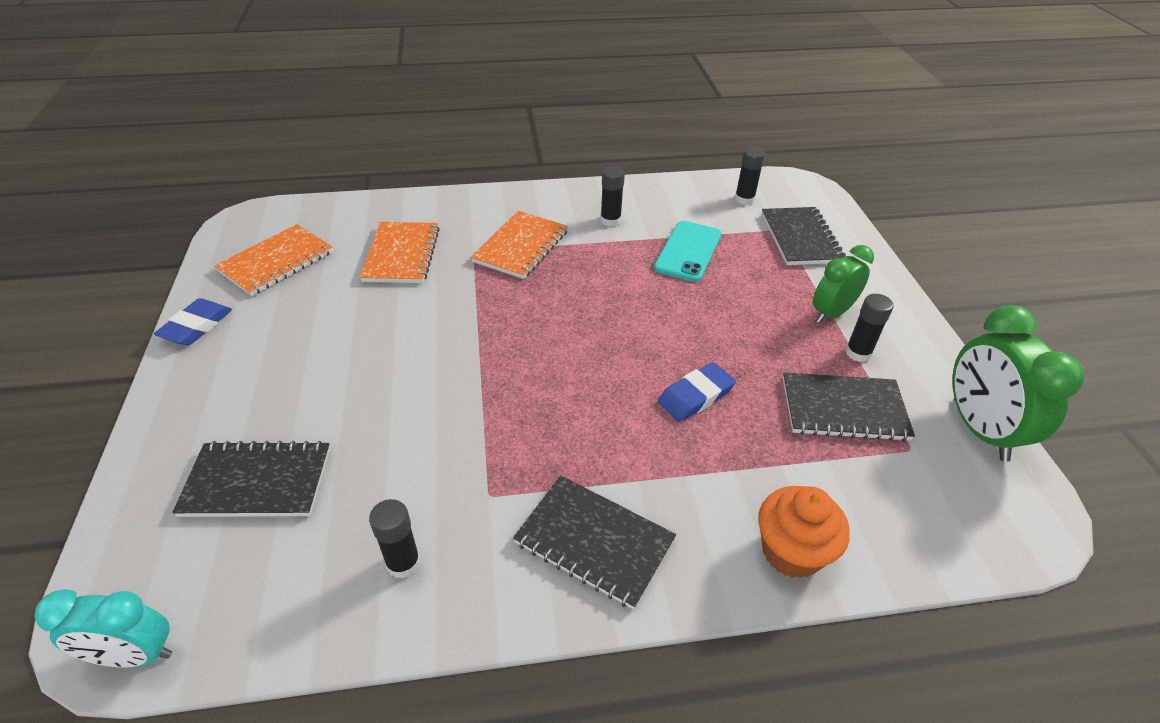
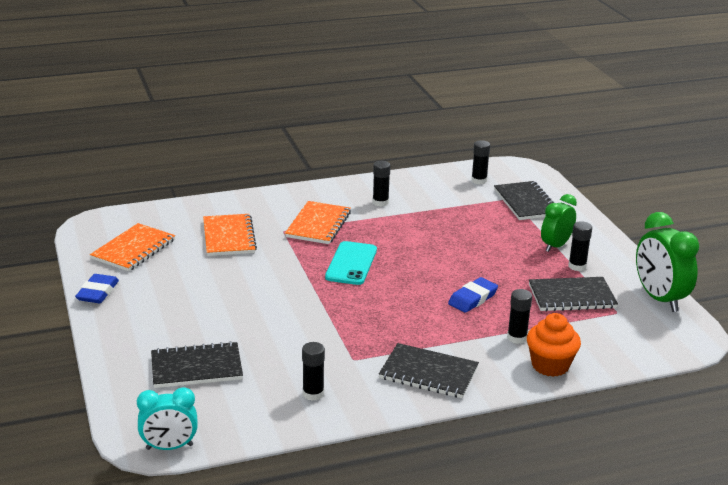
camera: 10 degrees left, 15 degrees down
(688, 251) = (445, 217): turquoise phone -> turquoise phone (351, 263)
(747, 483) = (517, 338): none -> black glue stick

